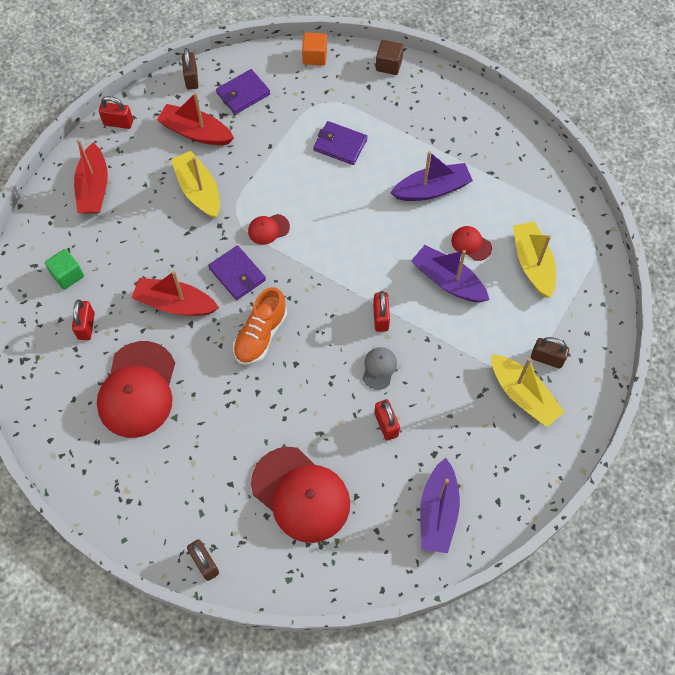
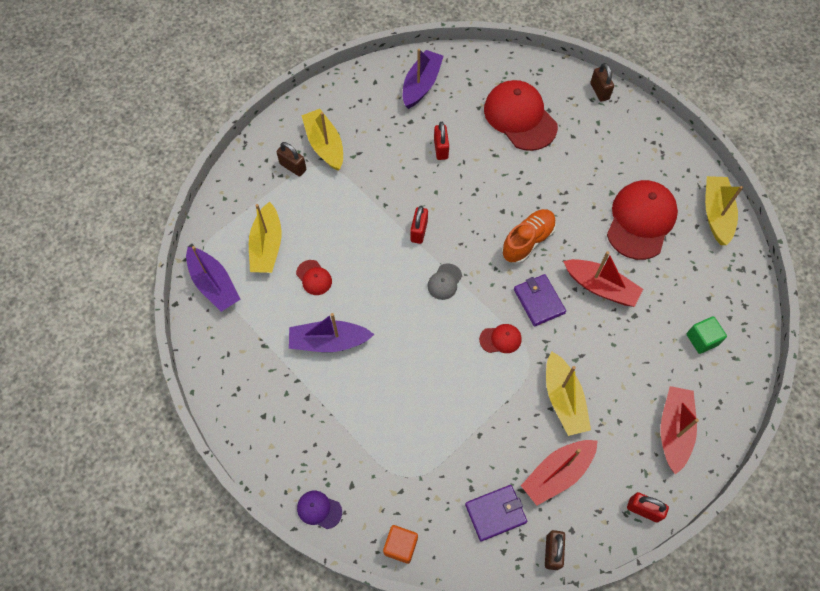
camera: 165 degrees left, 0 degrees up
(50, 420) = (716, 214): none -> yellow boat
(86, 326) = (684, 286): red padlock -> none
(196, 132) = (557, 473): red boat -> red boat turned 105 degrees clockwise
(340, 145) = (405, 416): purple wallet -> none
(379, 368) = (433, 191): grey cap -> grey cap (444, 282)
(389, 65) = (319, 509): brown cube -> purple cap
(448, 281) = (348, 249): purple boat -> purple boat (214, 284)

